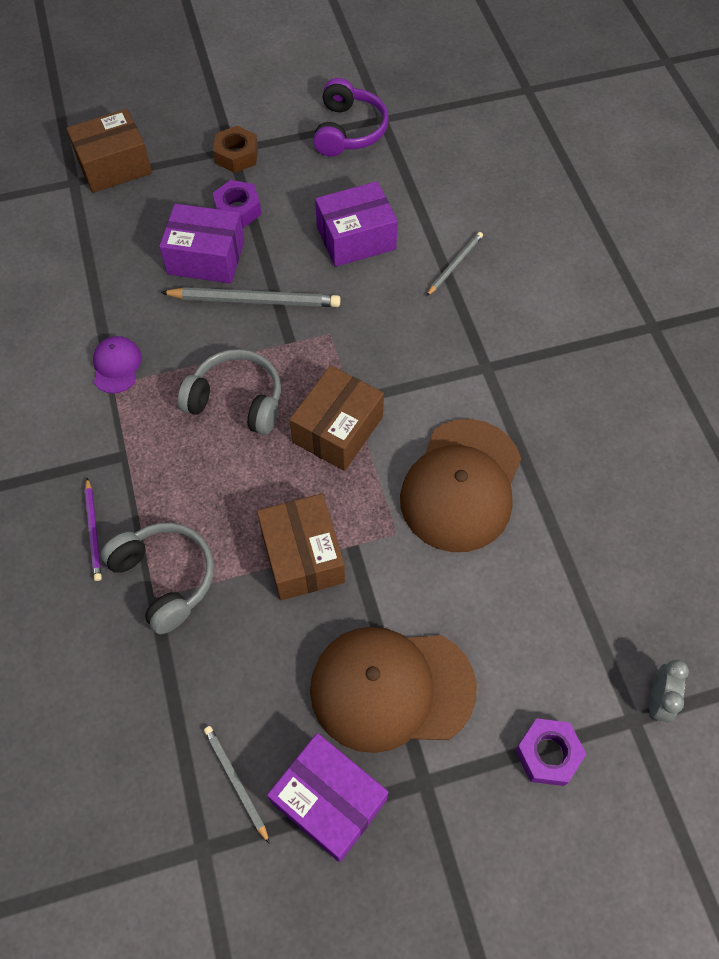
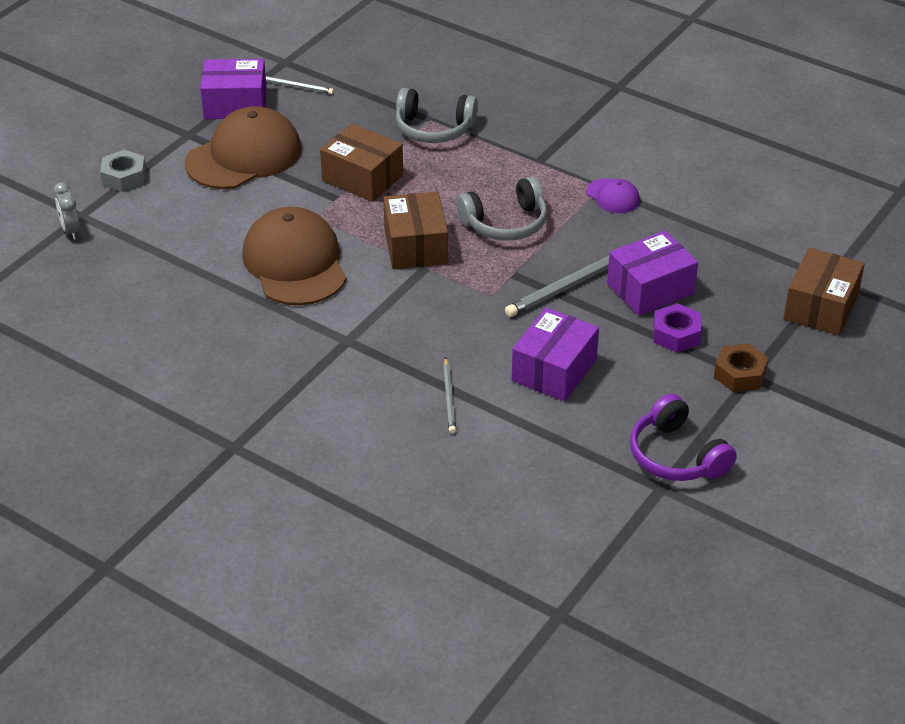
camera: 140 degrees right, 20 degrees down
(93, 531) = (505, 123): purple pencil -> none
(548, 754) = (124, 177): purple nut -> grey nut

